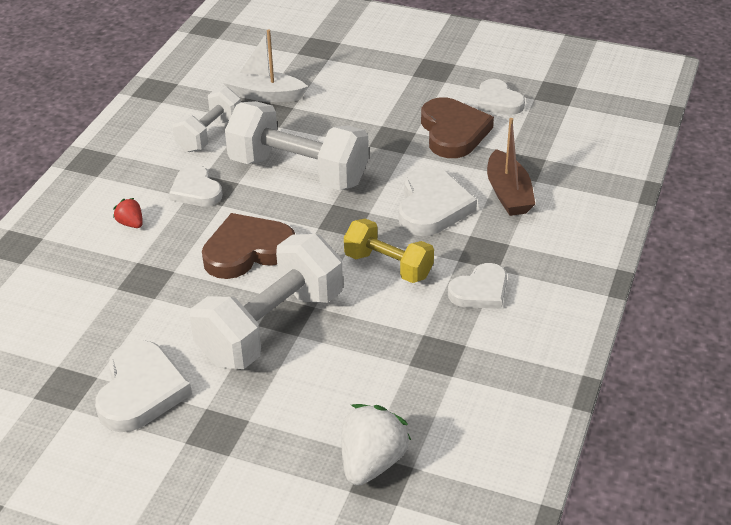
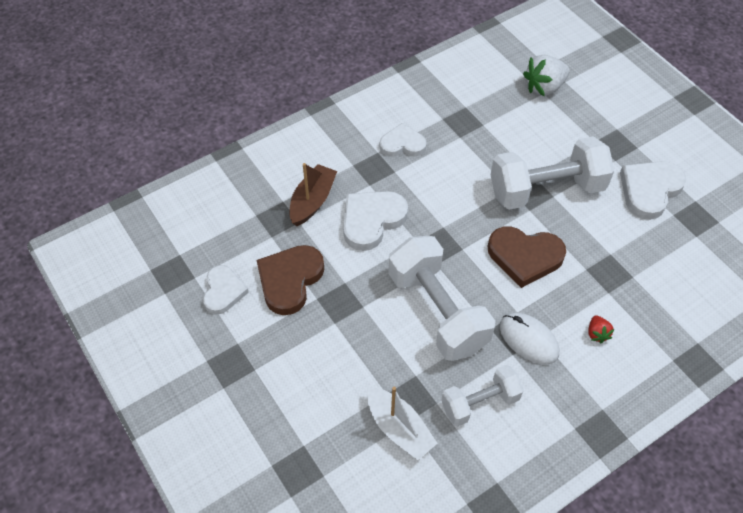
camera: 145 degrees left, 15 degrees up
(196, 190) = (528, 339): white heart -> white mouse
(388, 266) = (441, 191): yellow dumbbell -> none

